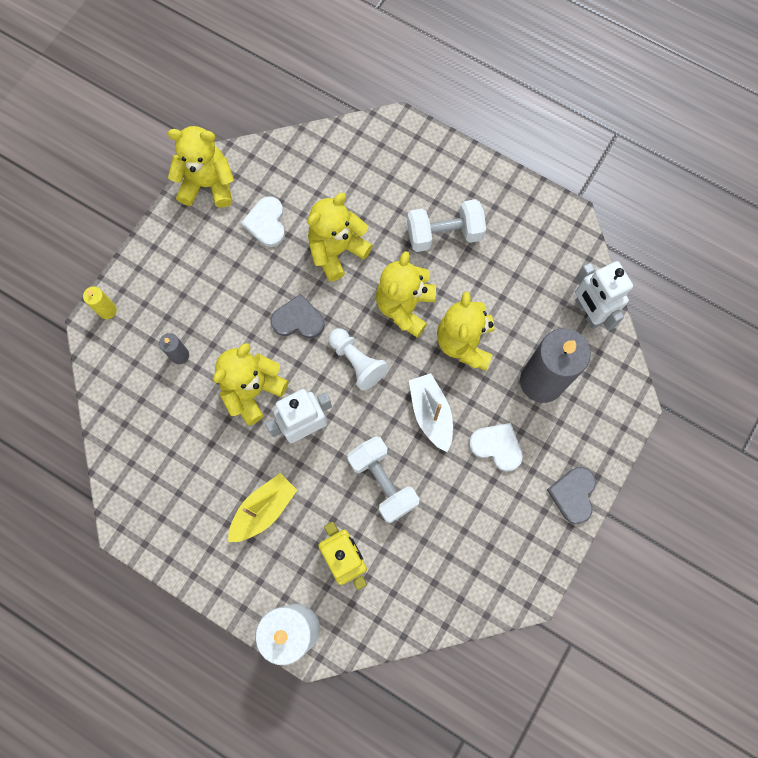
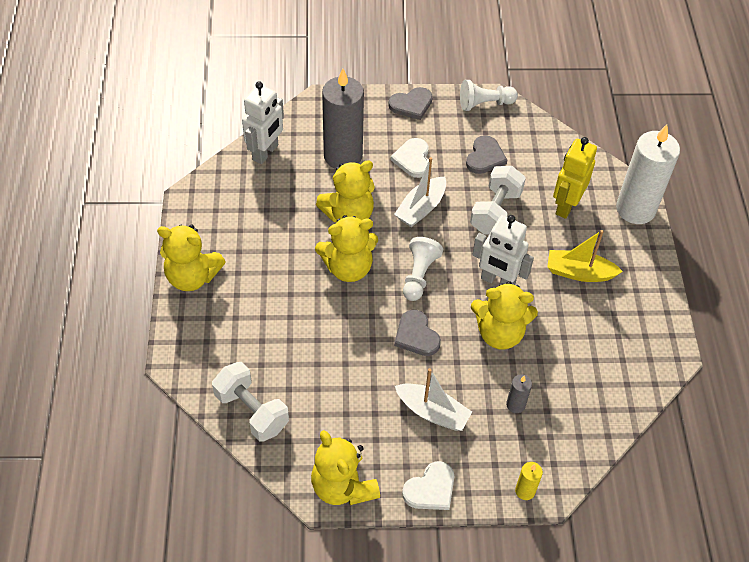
camera: 125 degrees left, 20 degrees down
(220, 286) = (432, 412): none -> white boat
(266, 223) = (346, 412): white heart -> white heart (430, 489)
(337, 251) = (334, 342): yellow teddy bear -> yellow teddy bear (192, 277)
(444, 234) = (263, 273): white dumbbell -> white dumbbell (252, 411)
(456, 521) = (485, 157): none -> grey heart
(530, 575) = (484, 104): none -> white pawn

